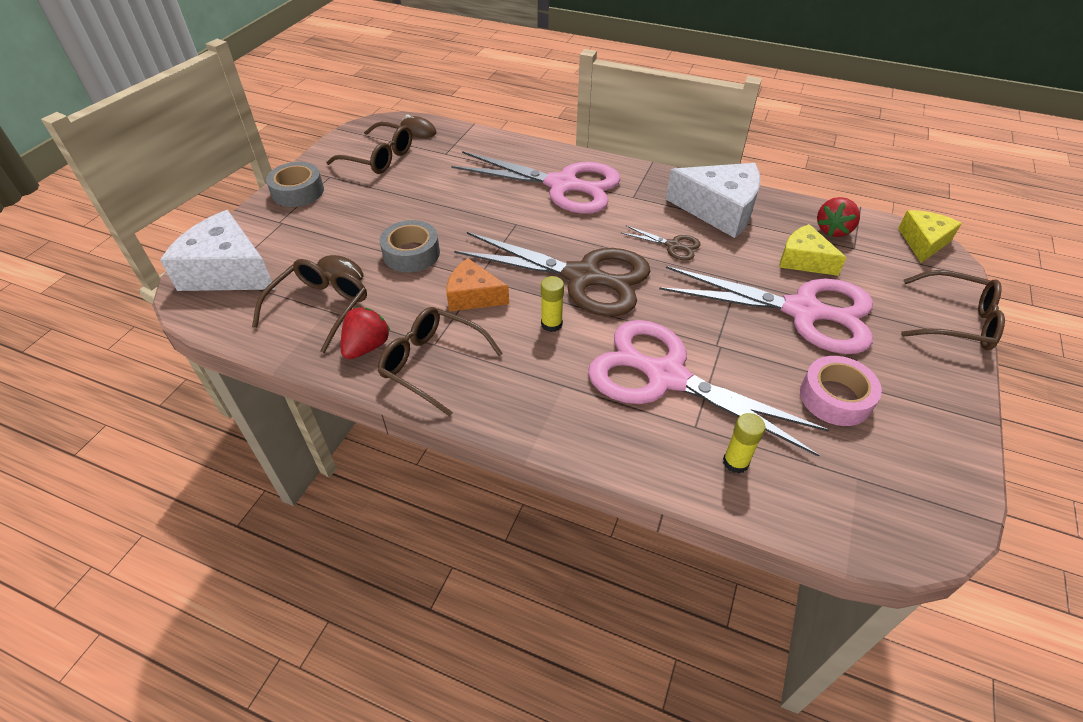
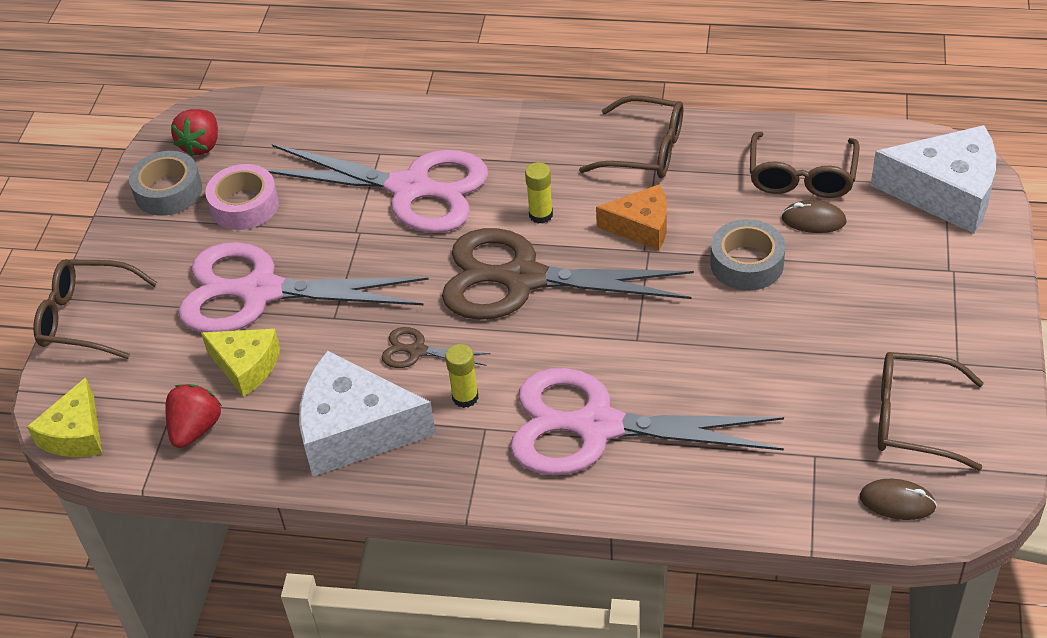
camera: 170 degrees right, 0 degrees up
(298, 191) = (976, 323): grey tape -> grey tape (168, 191)
(367, 347) = (721, 151): red strawberry -> red strawberry (201, 145)
(735, 462) = (343, 134): yellow glue stick -> yellow glue stick (465, 397)

